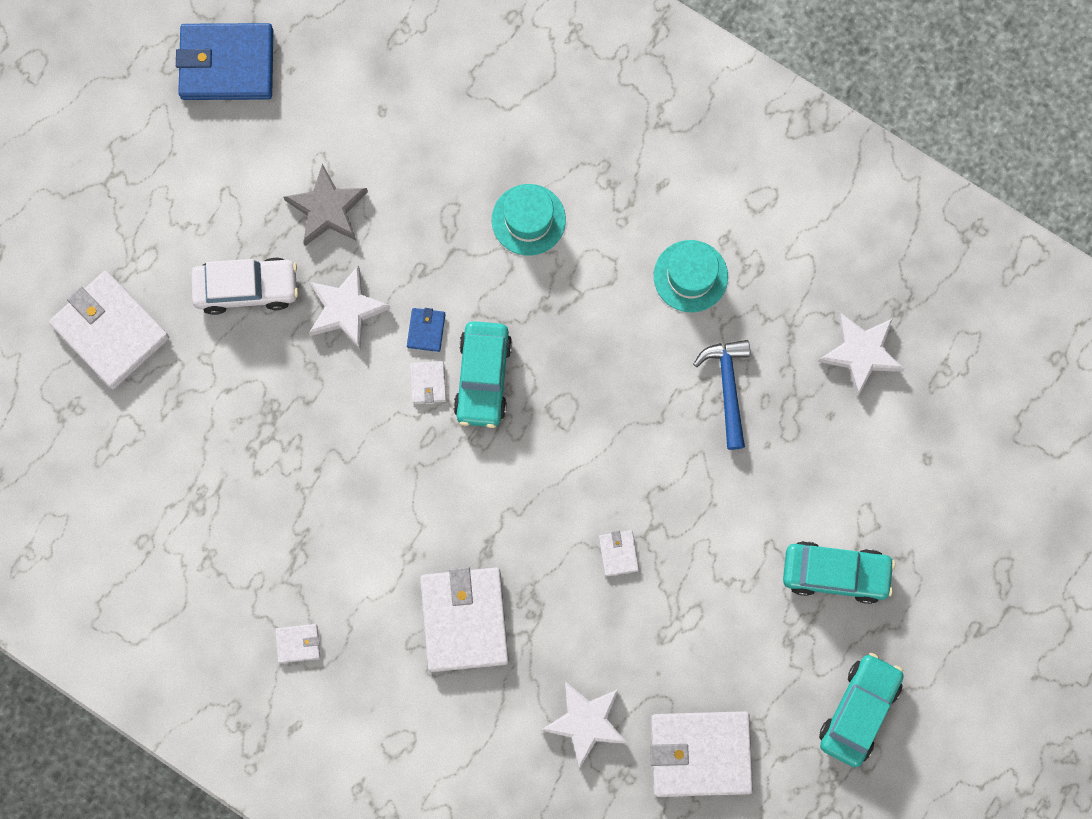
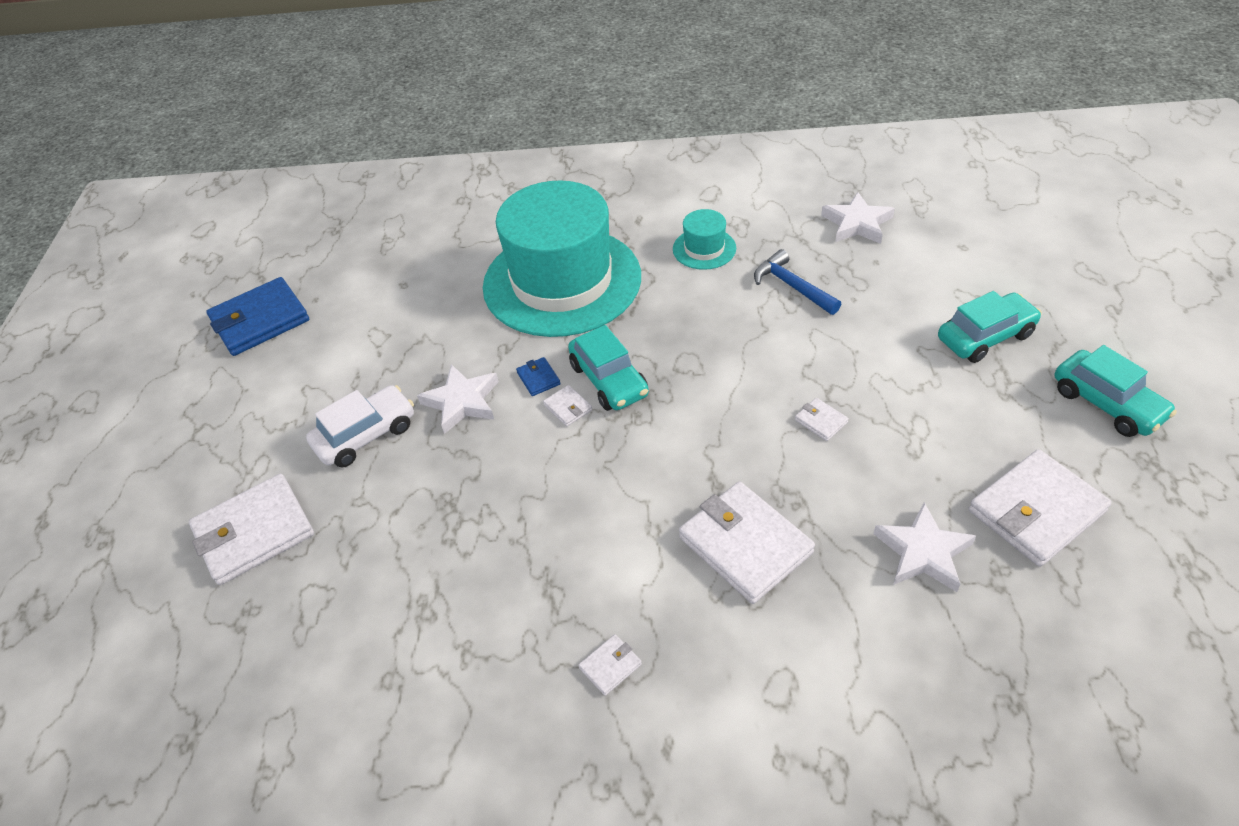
camera: 30 degrees left, 30 degrees down
(110, 331) = (254, 532): white wallet -> white wallet turned 45 degrees counterclockwise
(327, 209) = (400, 354): grey star -> none
(528, 219) = (562, 281): turquoise hat -> turquoise hat, size x2.46
(858, 710) = (1107, 403): turquoise car -> turquoise car turned 150 degrees clockwise

